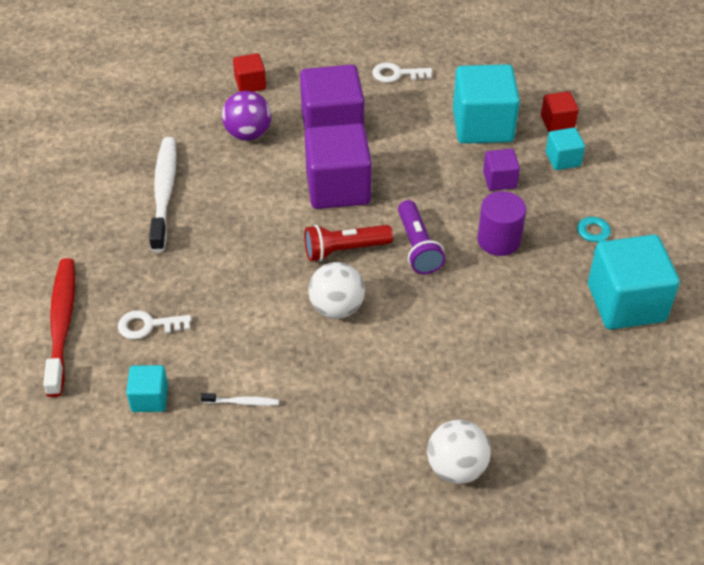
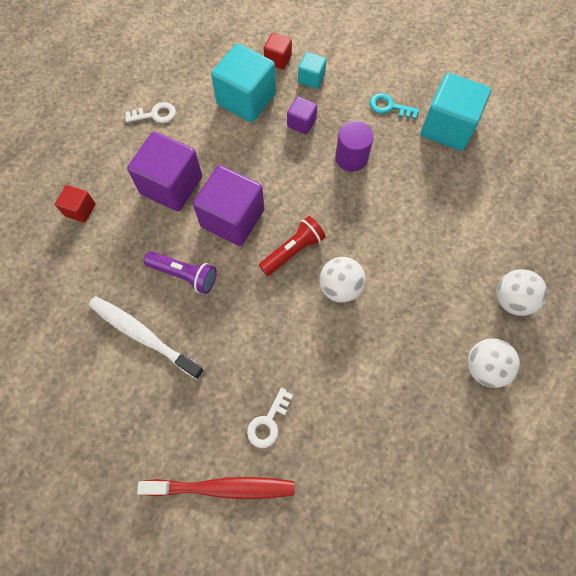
camera: 55 degrees left, 20 degrees up
(62, 325) = (222, 487): red toothbrush -> red toothbrush turned 150 degrees clockwise
(150, 398) = (337, 459): turquoise cube -> none
(242, 402) = (380, 397): white toothbrush -> none
(248, 134) = (131, 243): purple ball -> none
(344, 250) = (293, 250): red flashlight -> red flashlight turned 150 degrees counterclockwise
(349, 479) = (484, 367): none -> white ball
(397, 74) = (155, 114): white key -> white key turned 135 degrees counterclockwise
(418, 247) = (323, 206): purple flashlight -> purple flashlight (184, 275)

